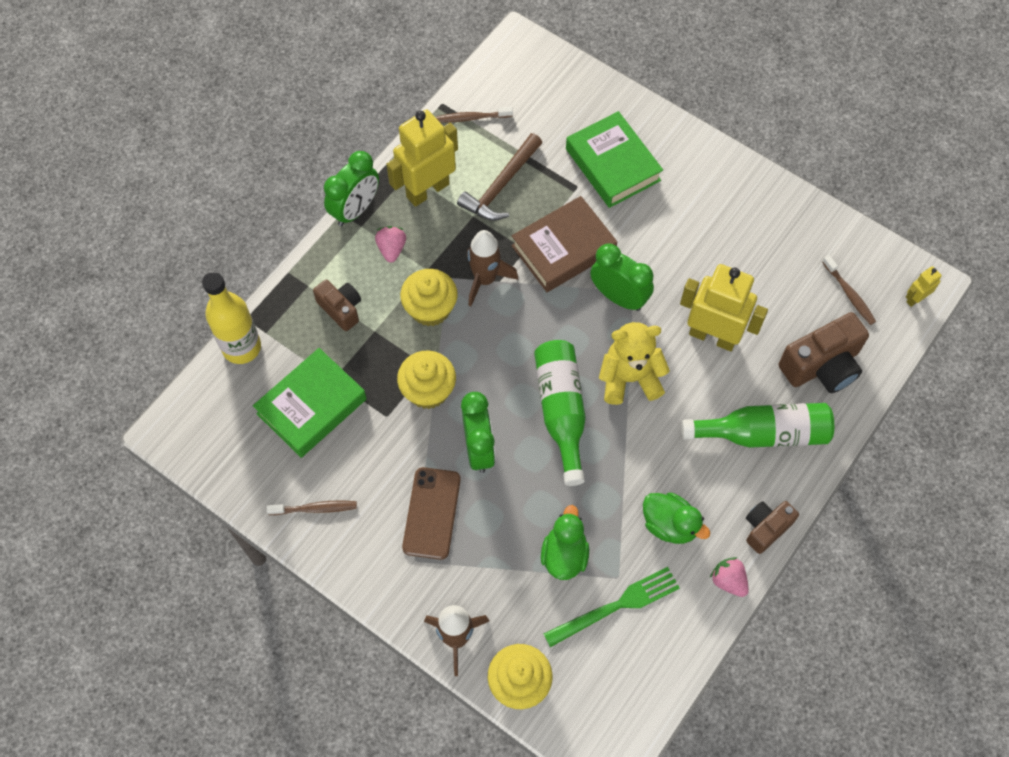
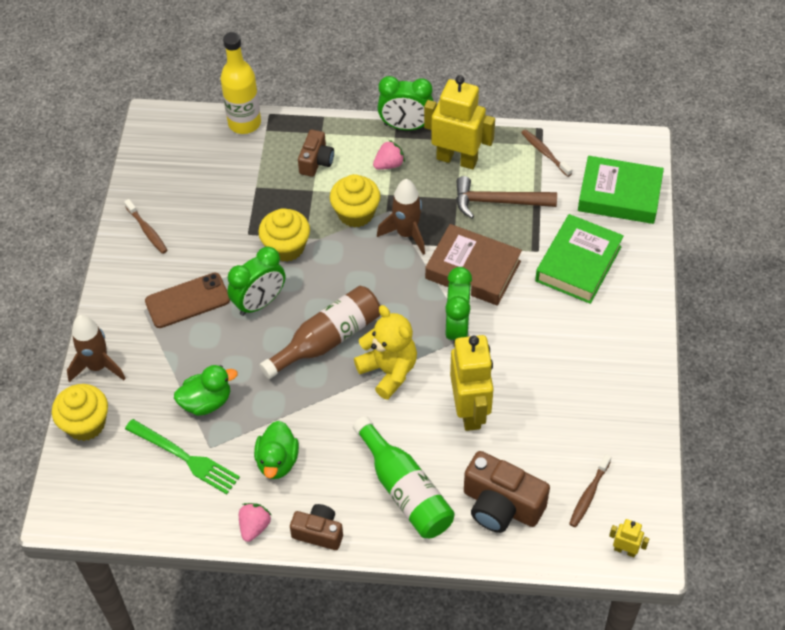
camera: 60 degrees right, 10 degrees down
(311, 406) = (225, 186): green book -> green book (619, 195)
(561, 411) = (327, 340): green bottle -> brown bottle

